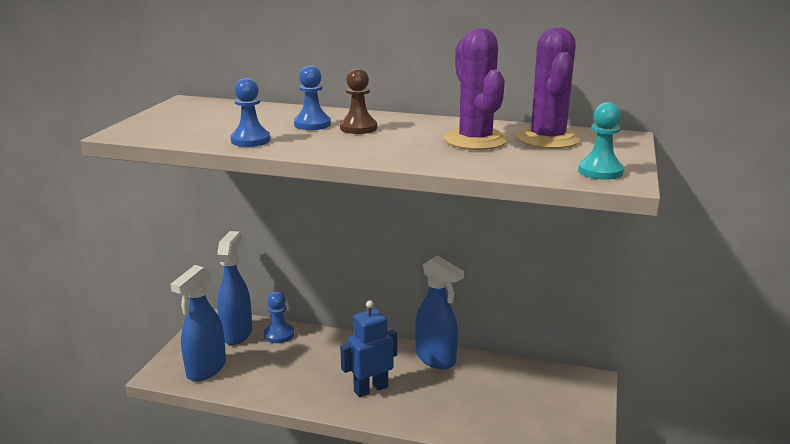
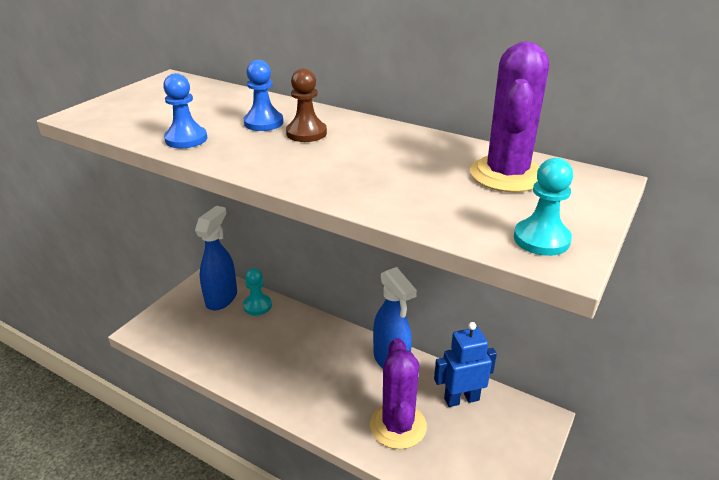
camera: 15 degrees right, 10 degrees up
(206, 369) = (179, 333): blue spray bottle -> none
(279, 334) = (257, 306): blue pawn -> turquoise pawn
(370, 389) = (316, 384): blue robot -> blue robot (461, 399)
(475, 140) = (420, 167): purple cactus -> purple cactus (398, 426)

